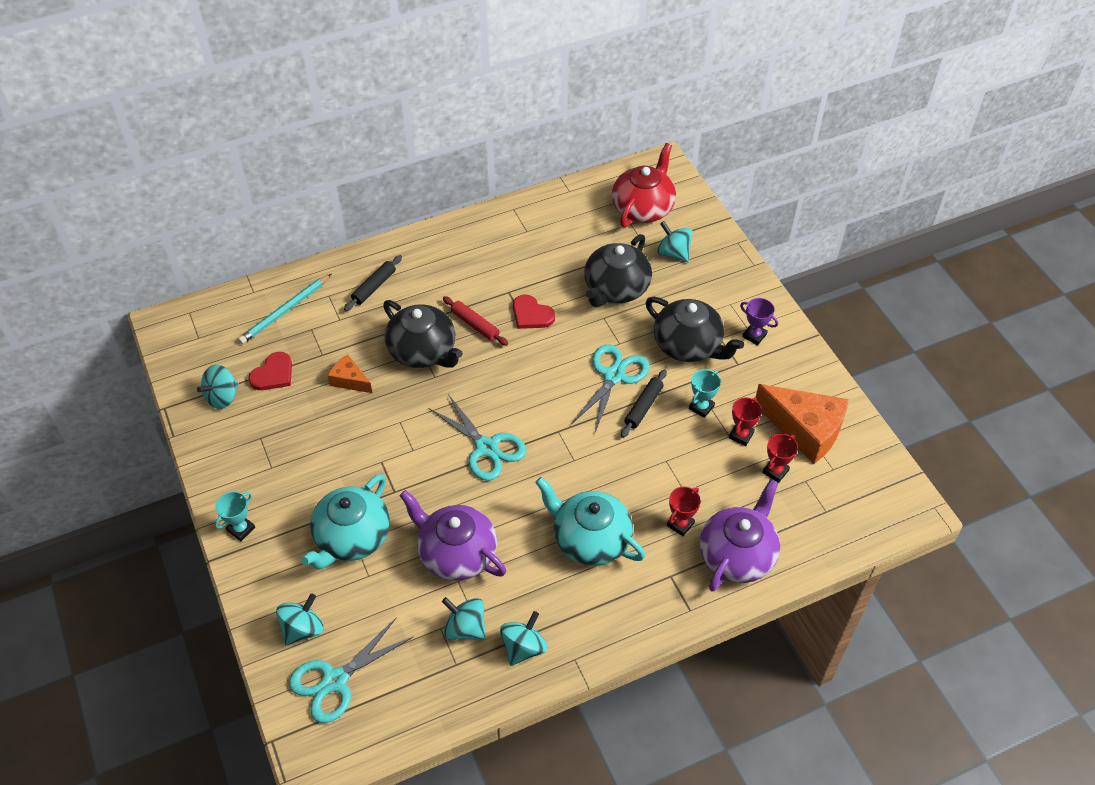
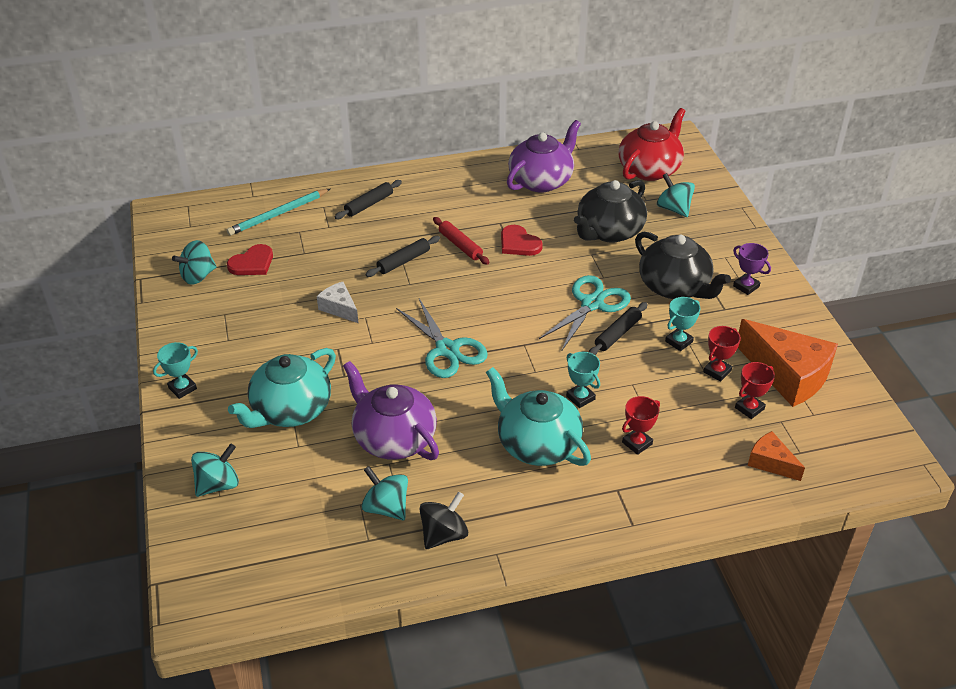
camera: 10 degrees right, 10 degrees down
(335, 680) = (238, 536): turquoise scissors -> none
(349, 380) = (325, 277): orange cheese -> orange cheese (770, 462)
(372, 415) = (339, 308): none -> white cheese
(423, 351) = (403, 261): black teapot -> black rolling pin
(523, 647) = (444, 534): turquoise spinning top -> black spinning top
(621, 483) = (580, 397): none -> turquoise trophy
(737, 555) = (694, 480): purple teapot -> purple teapot (541, 181)

